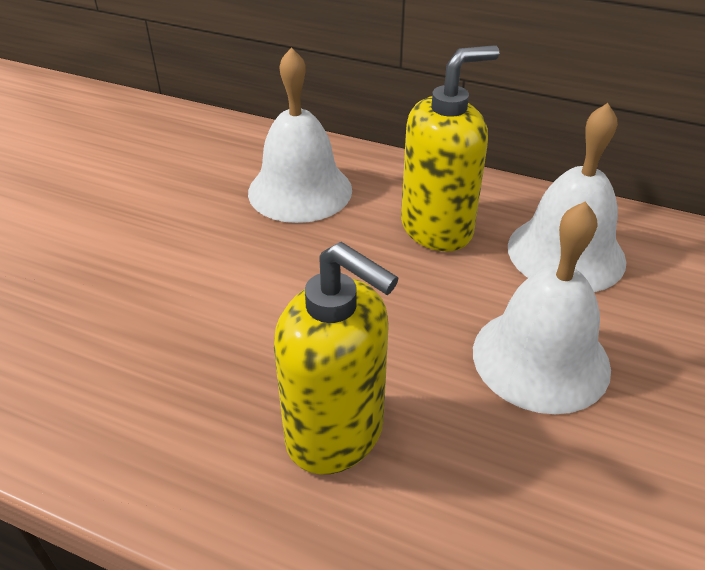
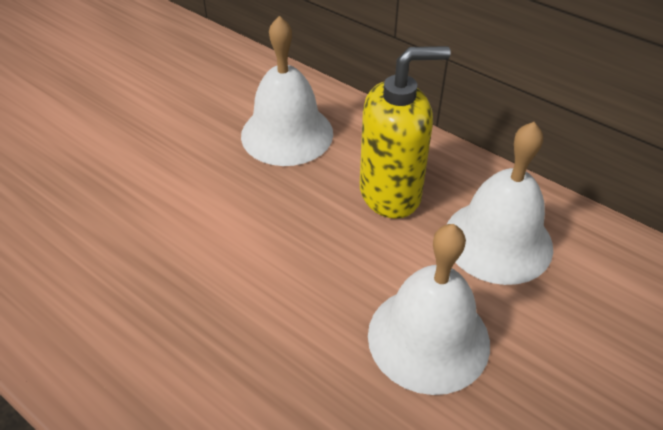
camera: 15 degrees right, 5 degrees up
(336, 434) = (228, 365): yellow soap dispenser -> none

